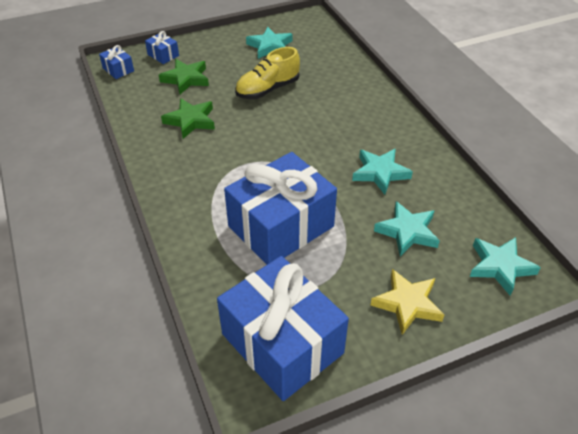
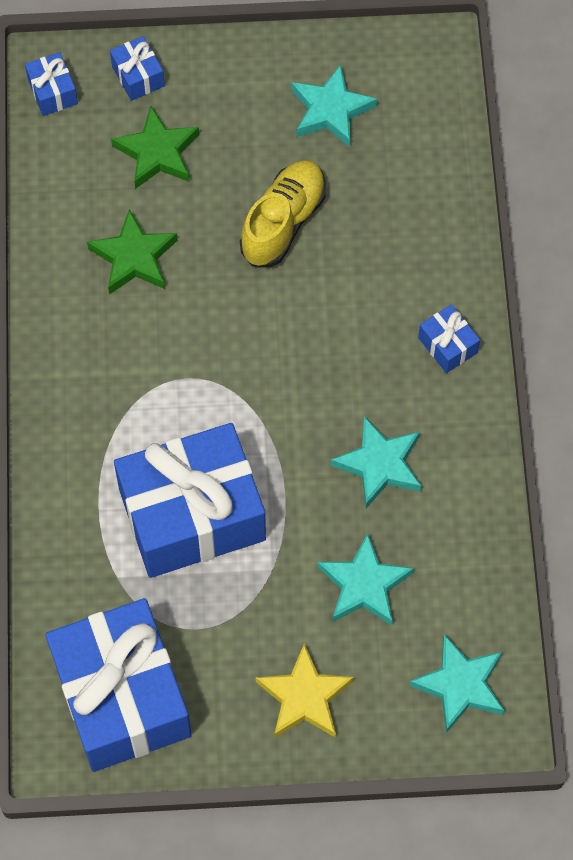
camera: 20 degrees right, 20 degrees up
(268, 89) = (283, 222): yellow shoe -> yellow shoe turned 135 degrees clockwise
(384, 115) = (447, 345): none -> blue gift

